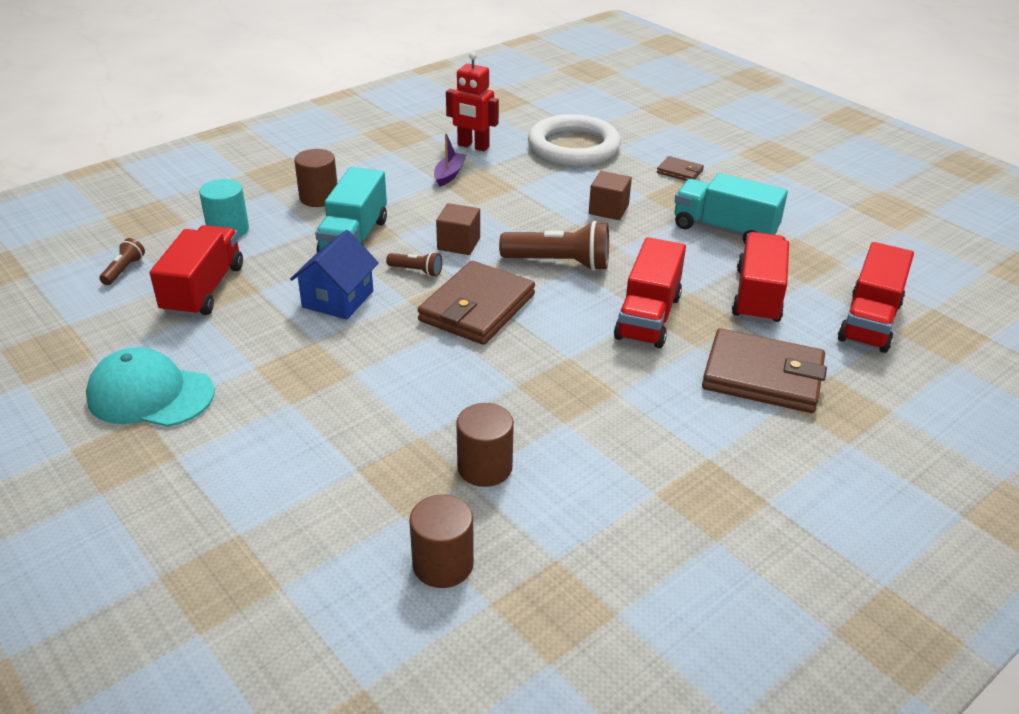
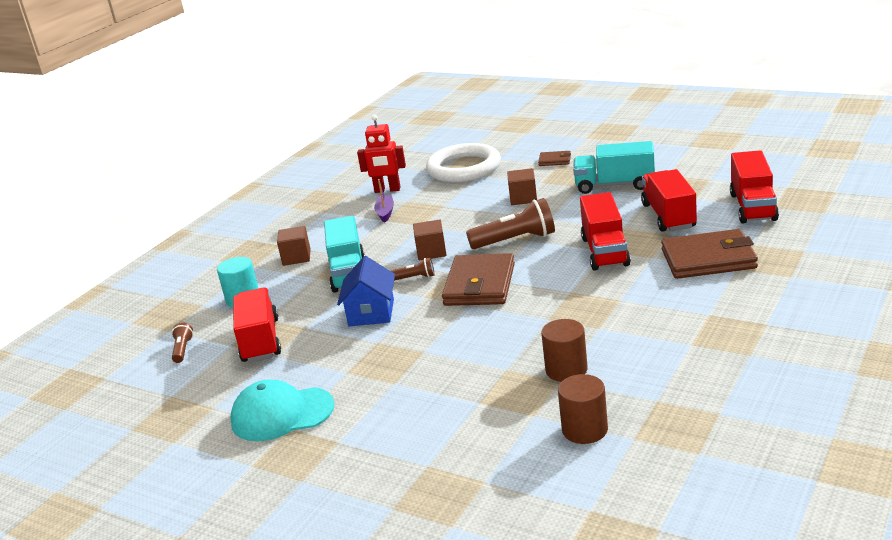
camera: 15 degrees left, 10 degrees down
(319, 198) = (296, 257): brown cylinder -> brown cube

